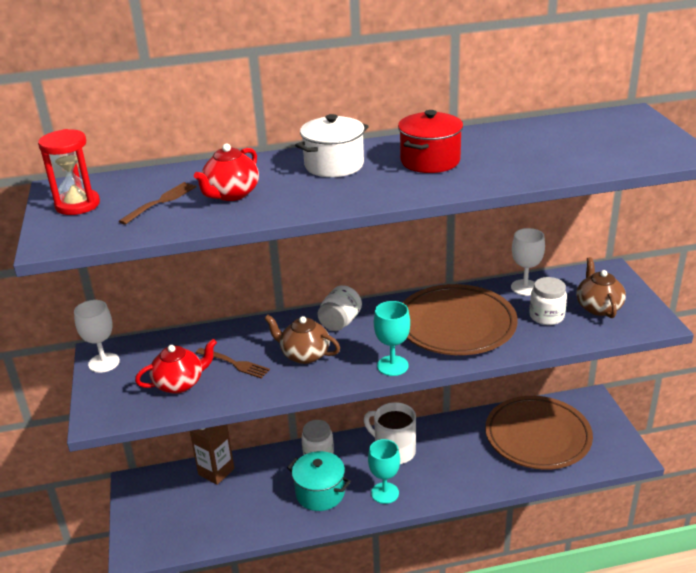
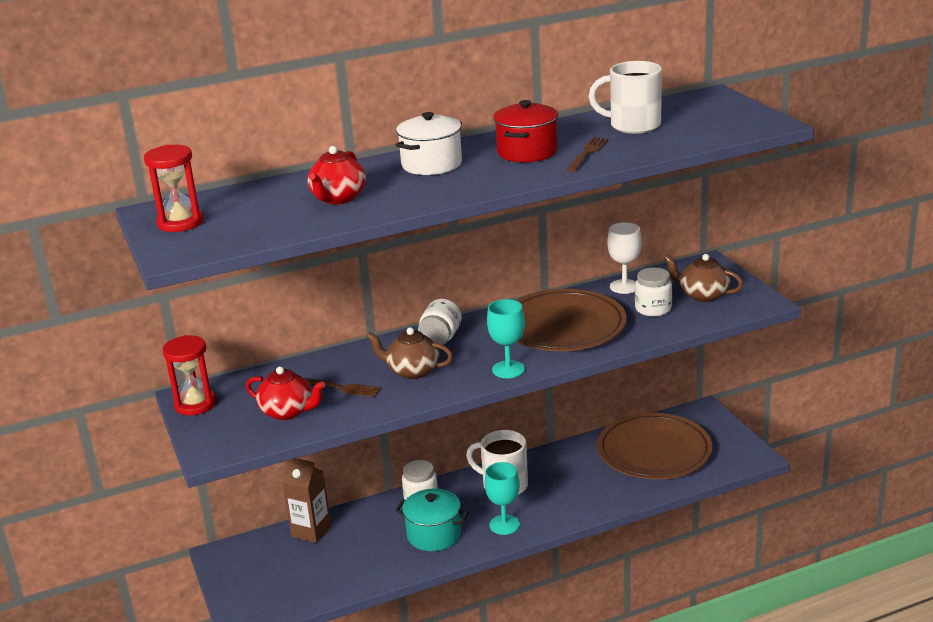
camera: 10 degrees left, 5 degrees down
(104, 363) = (195, 404): white goblet -> red hourglass
(160, 202) = (267, 212): brown fork -> brown fork (587, 153)
(180, 383) = (288, 412): red teapot -> red teapot turned 60 degrees clockwise
(543, 141) = (633, 126): none -> white mug
(598, 307) = (703, 295): brown teapot -> brown teapot turned 45 degrees counterclockwise

